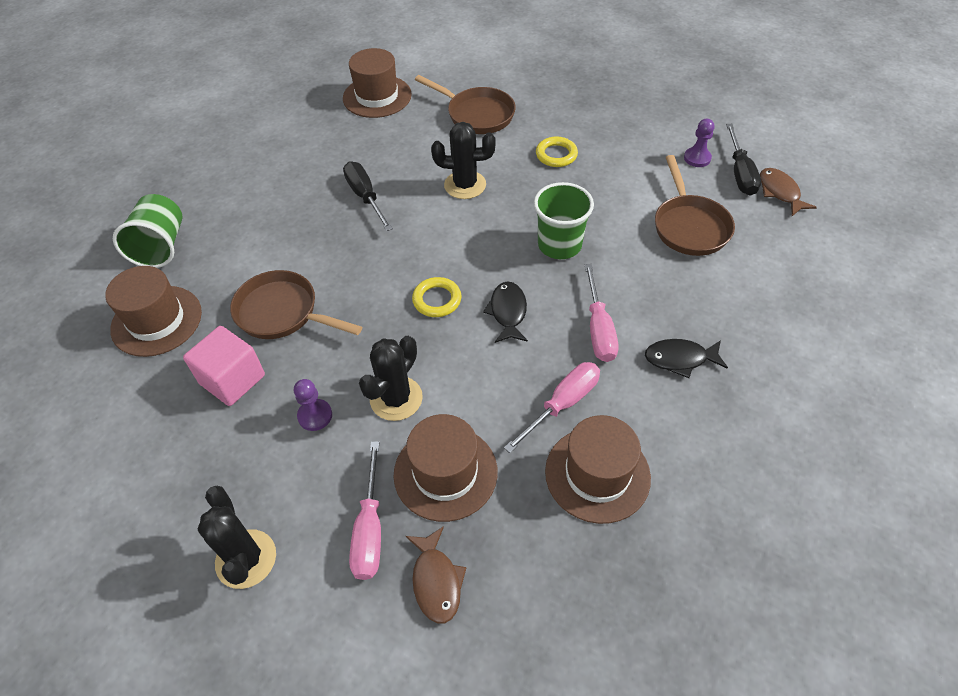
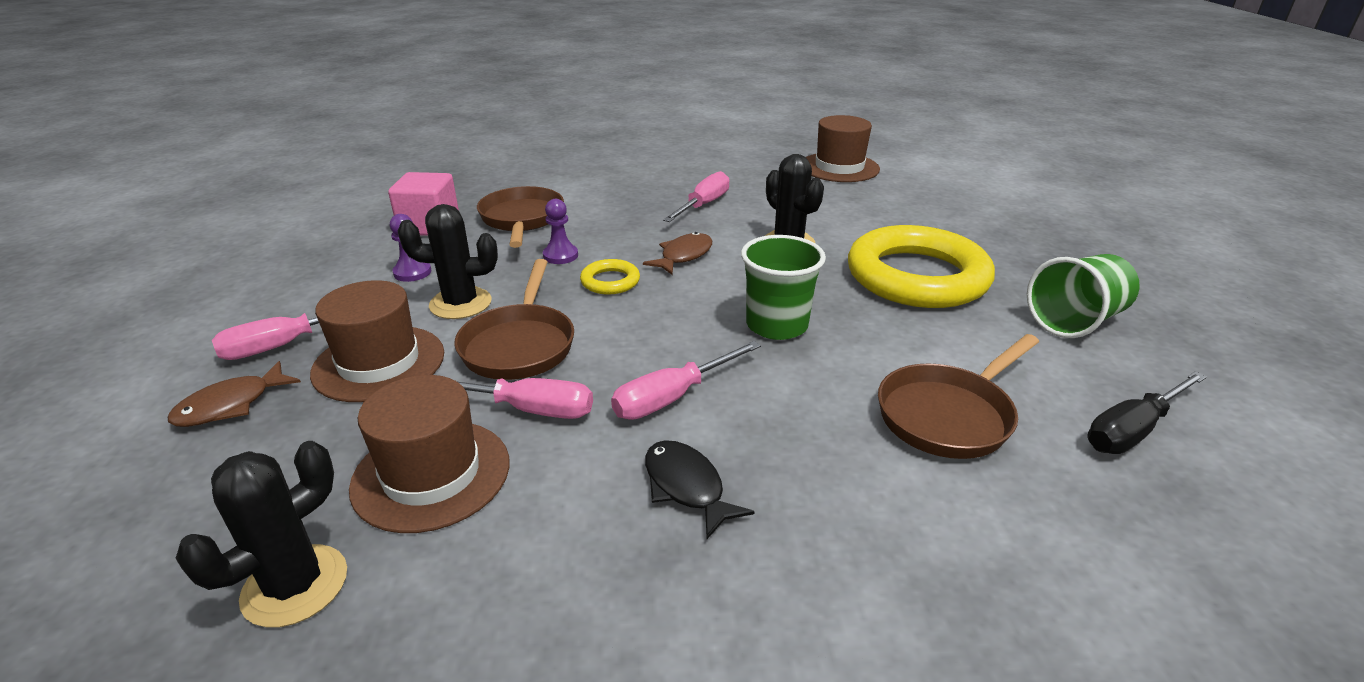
camera: 55 degrees right, 20 degrees down
(156, 321) = (470, 180): brown hat -> none
(161, 246) = (548, 156): green cup -> green cup (1075, 321)
(246, 559) = (235, 296): black cactus -> black cactus (295, 585)
(365, 197) = (703, 205): black screwdriver -> pink screwdriver
(477, 114) = (899, 216): brown pan -> brown pan (519, 345)
(508, 312) = (635, 326): black fish -> none
(556, 155) = (917, 277): yellow ring -> yellow ring, size x2.38
(697, 158) = (1091, 379): purple pawn -> purple pawn (560, 255)
(780, 192) = (1164, 488): brown fish -> brown fish (683, 256)

